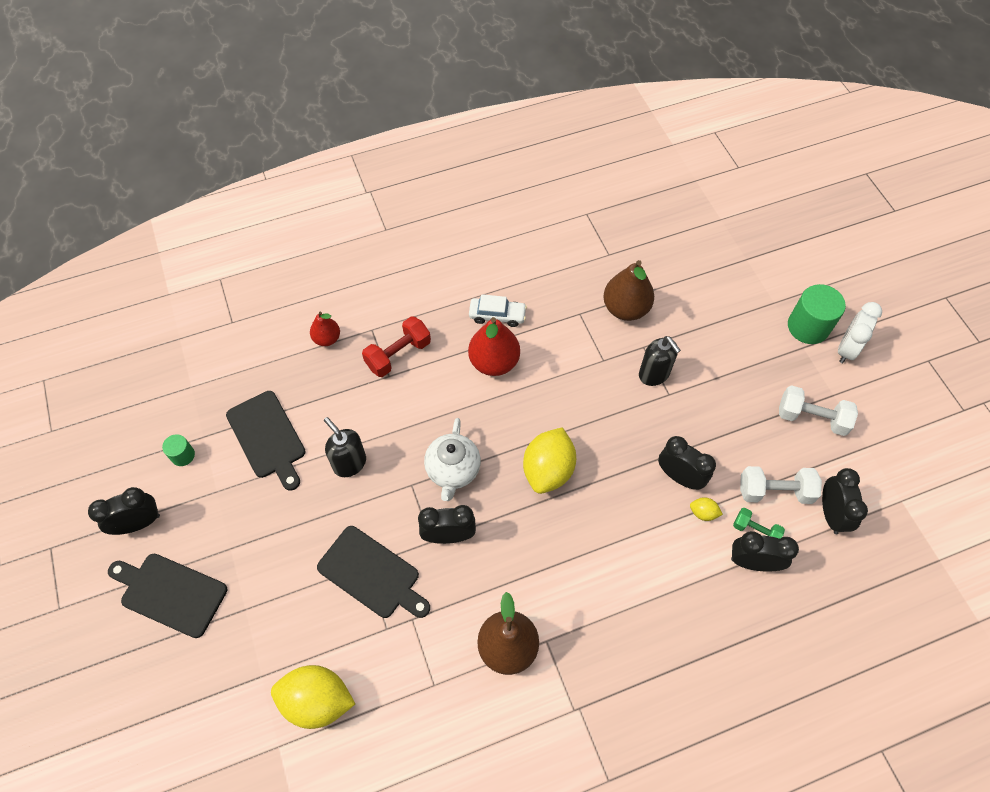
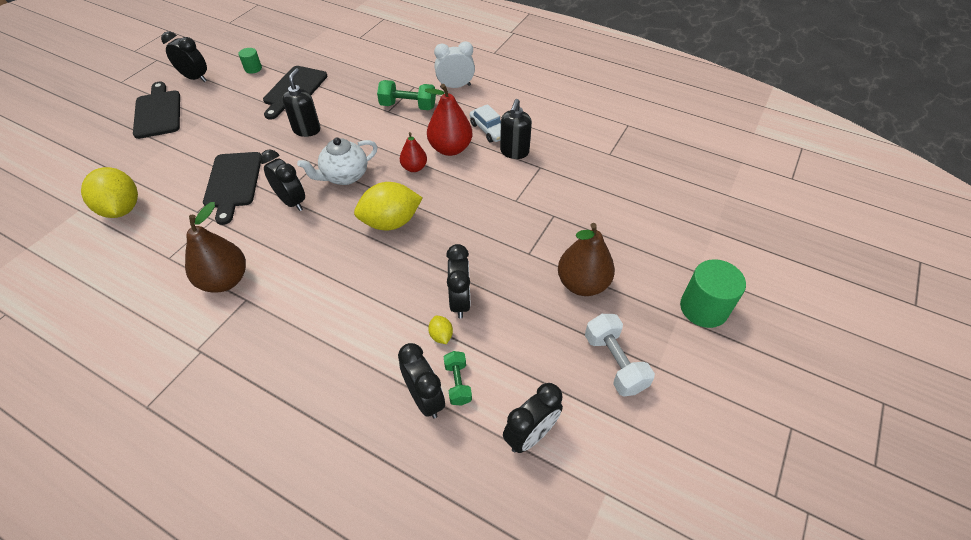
camera: 50 degrees right, 10 degrees down
(327, 339) = (387, 74): red pear -> red pear (414, 168)
(398, 354) = (408, 106): red dumbbell -> green dumbbell
(625, 308) = (574, 187): brown pear -> brown pear (582, 284)
(654, 374) = (536, 234): black soap dispenser -> black soap dispenser (514, 152)
(774, 491) = (511, 376): white dumbbell -> none
(846, 349) = (717, 350): white clock -> white clock (455, 86)

